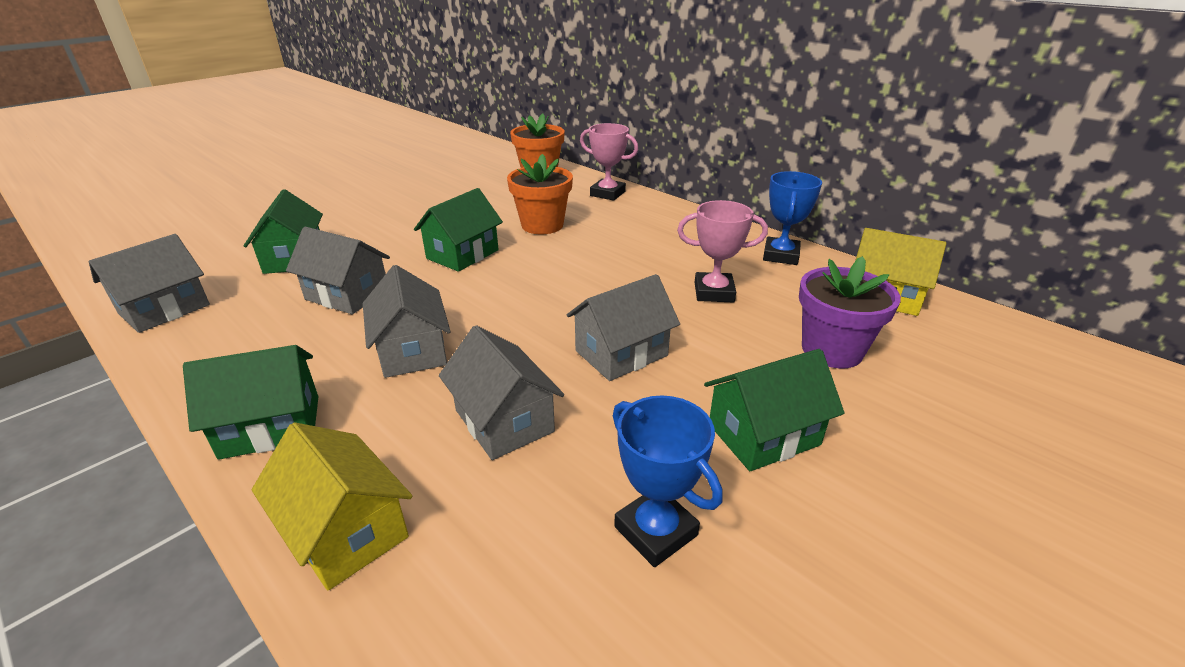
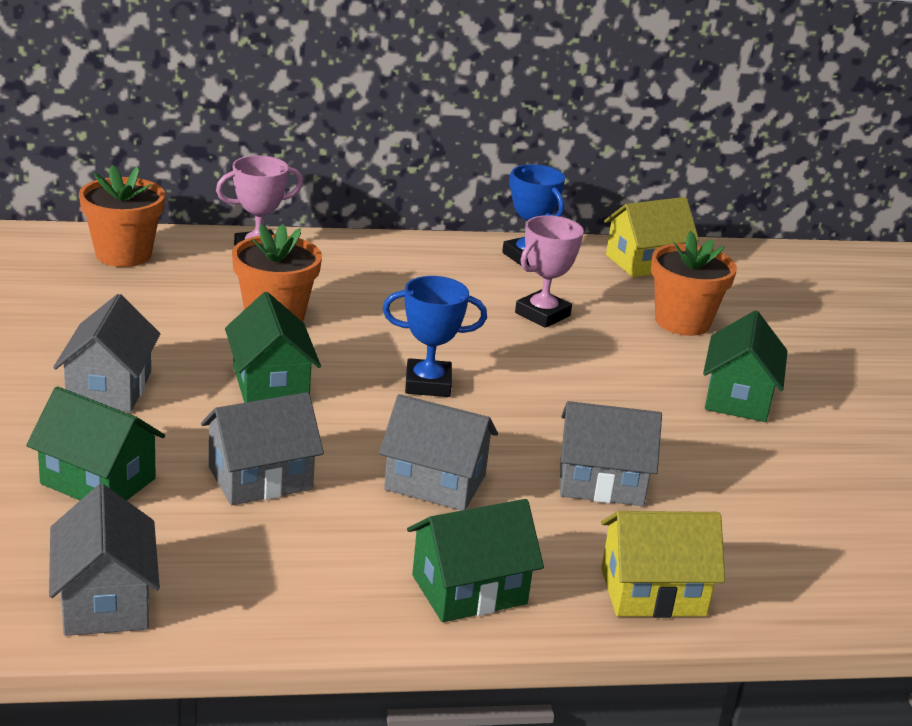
camera: 55 degrees left, 5 degrees down
(271, 426) = (469, 589): green house -> green house turned 45 degrees clockwise
(621, 353) = (576, 395): grey house -> grey house (109, 388)
(655, 531) = (780, 479): blue trophy -> blue trophy (428, 384)
(832, 350) = (682, 322): purple flower pot -> orange flower pot

